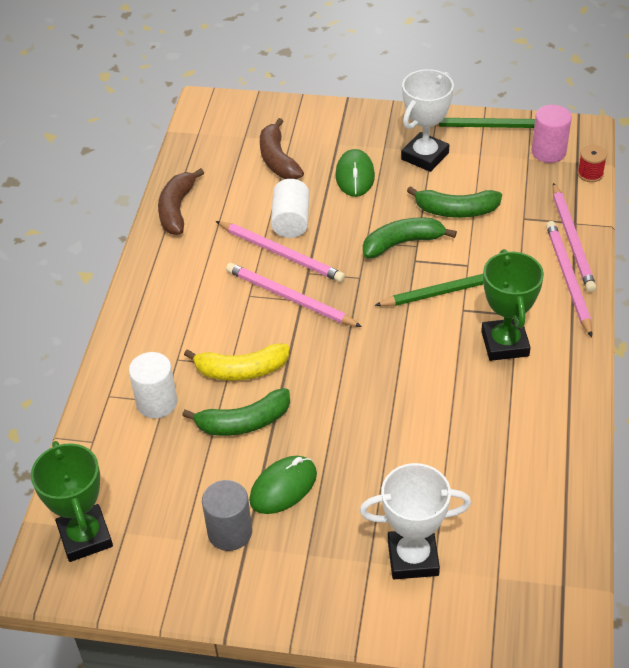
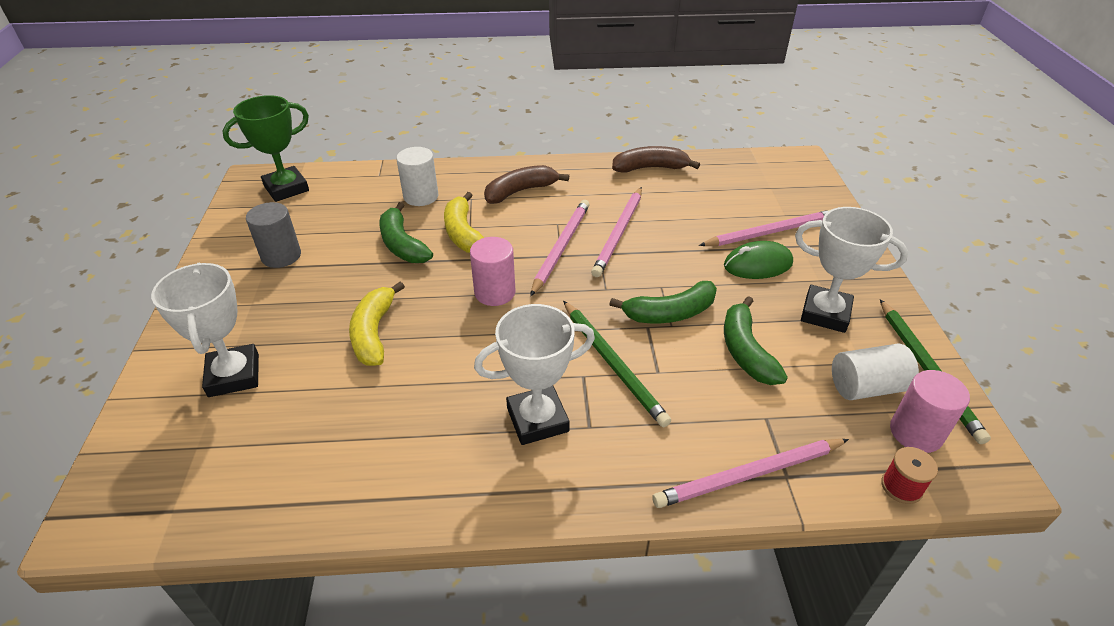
camera: 75 degrees right, 5 degrees down
(278, 160) = (750, 211): brown banana -> brown banana (520, 191)
(283, 487) = (328, 278): green mouse -> none
(291, 221) = (666, 232): white cylinder -> white cylinder (866, 387)
(344, 354) = (495, 292): none -> pink cylinder
(378, 448) = (374, 333): none -> yellow banana
(402, 243) = (670, 313): green banana -> green banana turned 105 degrees clockwise
(505, 343) = (537, 419): green trophy -> white trophy
(568, 279) = (670, 476): pink pencil -> pink pencil (769, 232)

